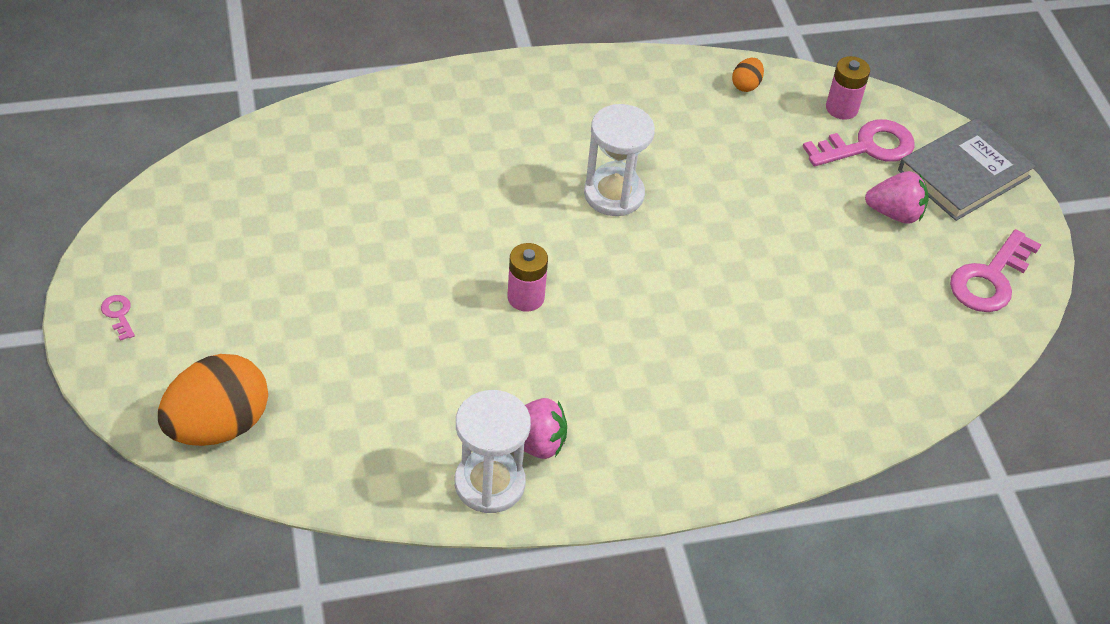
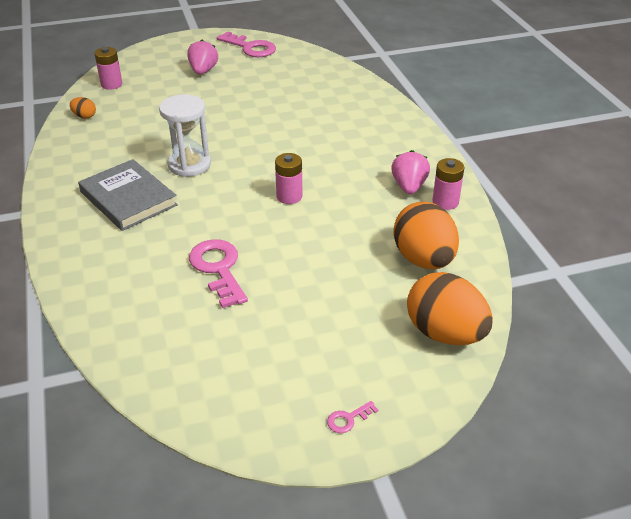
camera: 90 degrees left, 10 degrees down
(361, 430) = (423, 259): none -> orange egg
(489, 483) = (445, 202): white hourglass -> pink battery
(867, 146) = (147, 77): pink key -> pink key (218, 269)
(964, 174) = (171, 51): grey book -> grey book (128, 198)

